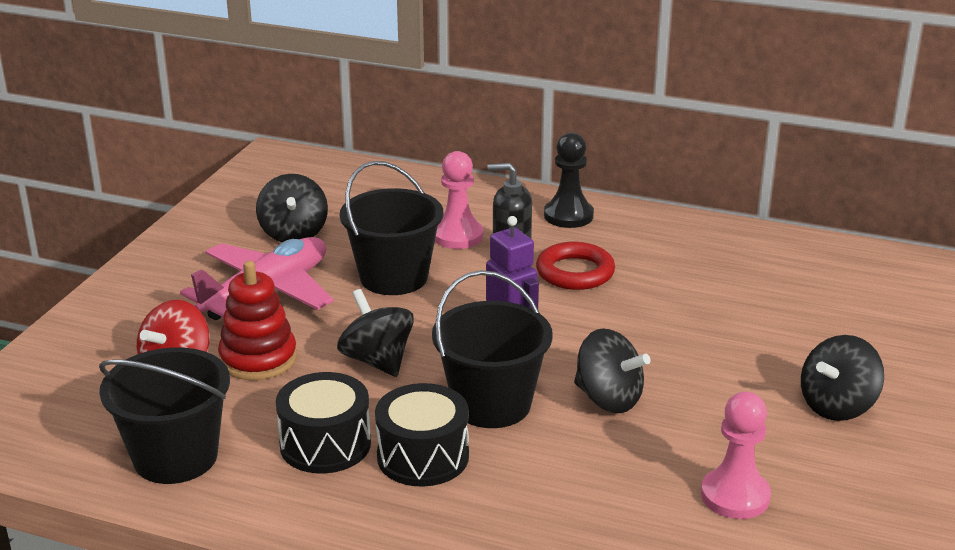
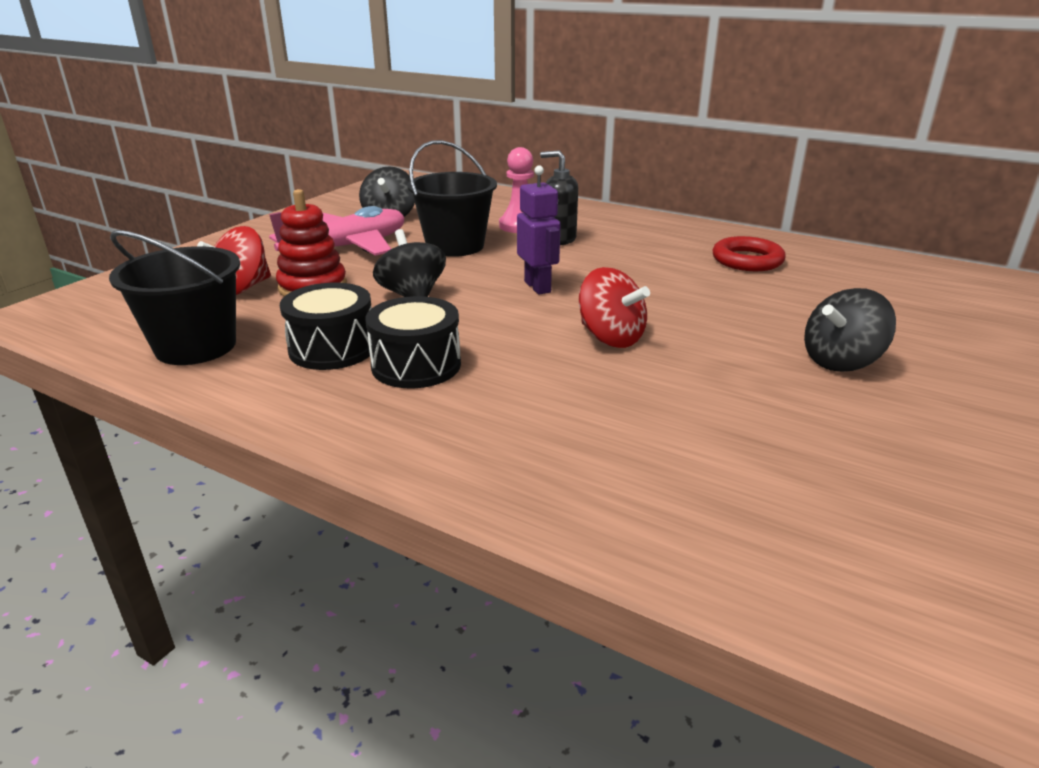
camera: 10 degrees right, 0 degrees up
(491, 404) = (499, 333): black bucket -> none
(568, 216) = (617, 220): black pawn -> none
(575, 272) = (610, 252): red ring -> red ring (747, 260)
(608, 399) = (610, 338): black spinning top -> red spinning top
(735, 496) = (719, 426): pink pawn -> none

